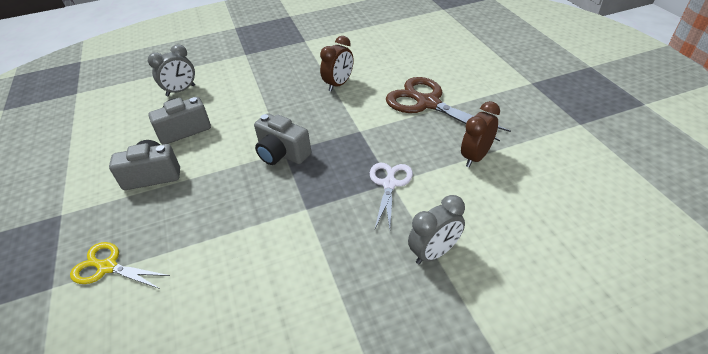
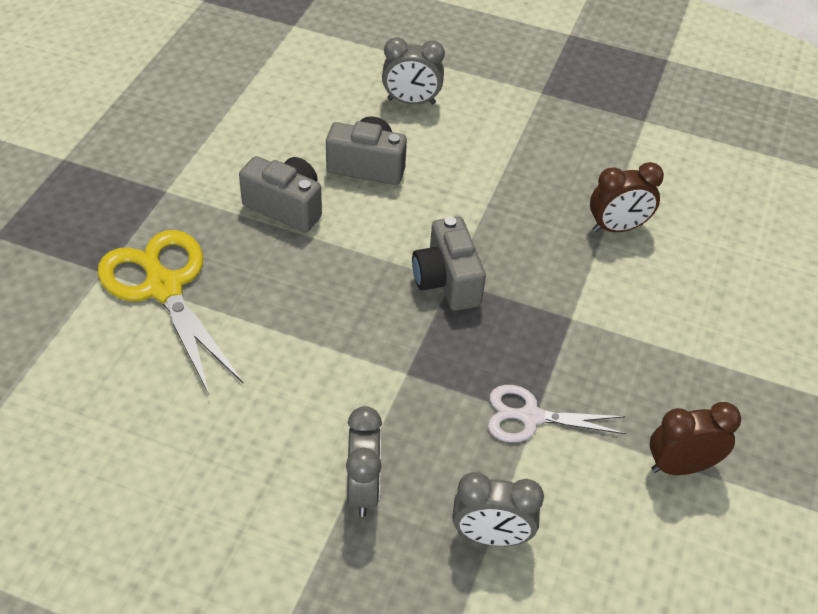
camera: 35 degrees right, 5 degrees up
(107, 267) = (164, 288): yellow scissors -> yellow scissors, size x1.68
(344, 283) = (363, 489): none -> grey clock
(389, 184) = (530, 417): white scissors -> white scissors turned 135 degrees counterclockwise
(428, 103) = (708, 344): brown scissors -> none

